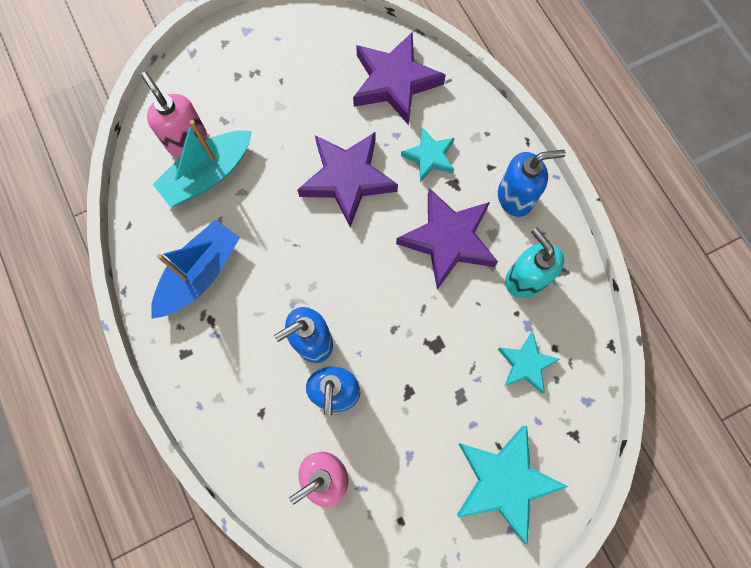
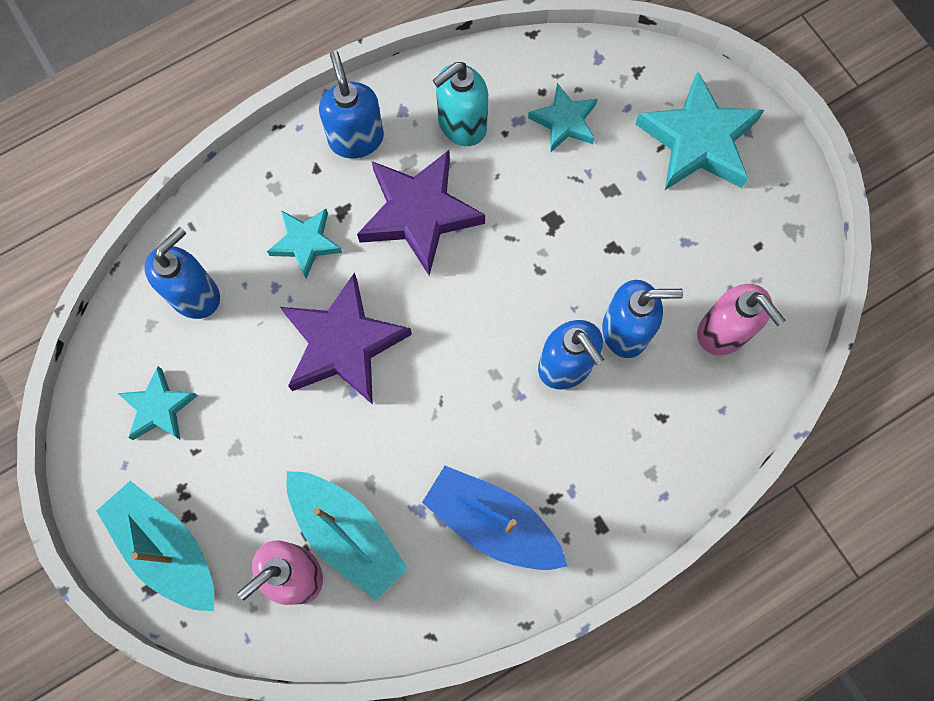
camera: 95 degrees left, 0 degrees up
(217, 63) = (167, 548): none -> turquoise boat
(314, 59) = (159, 408): none -> turquoise star
(395, 82) = (195, 295): purple star -> blue soap dispenser

